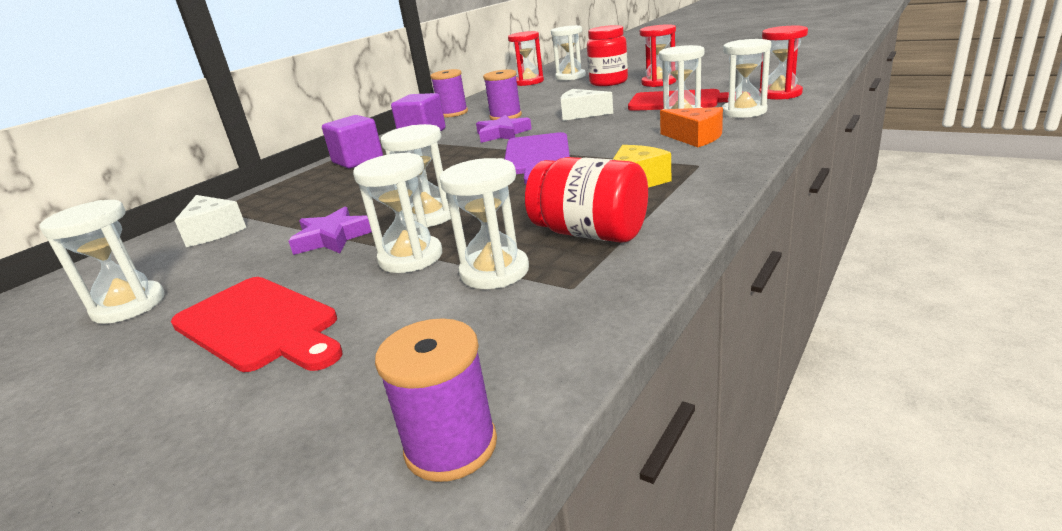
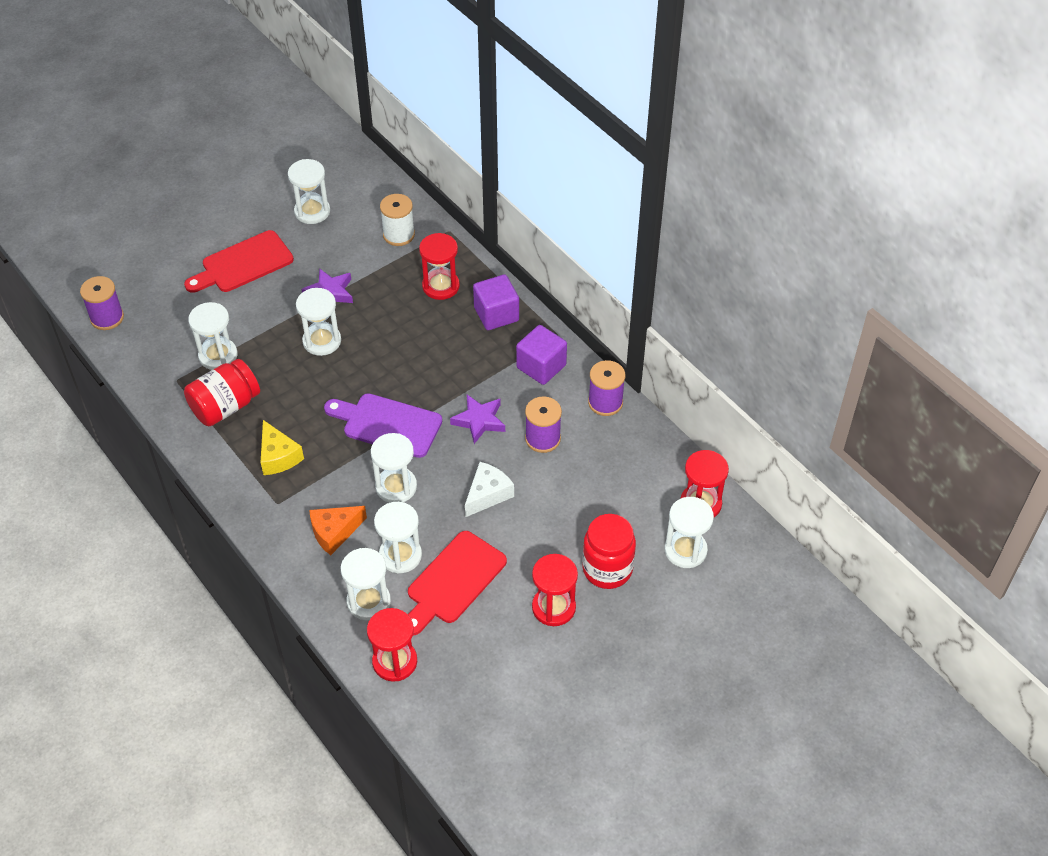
camera: 105 degrees right, 25 degrees up
(213, 231) = (399, 235): white cheese -> white spool
(316, 189) = (441, 286): none -> red hourglass
(410, 258) = (267, 325): white hourglass -> white hourglass (396, 487)

